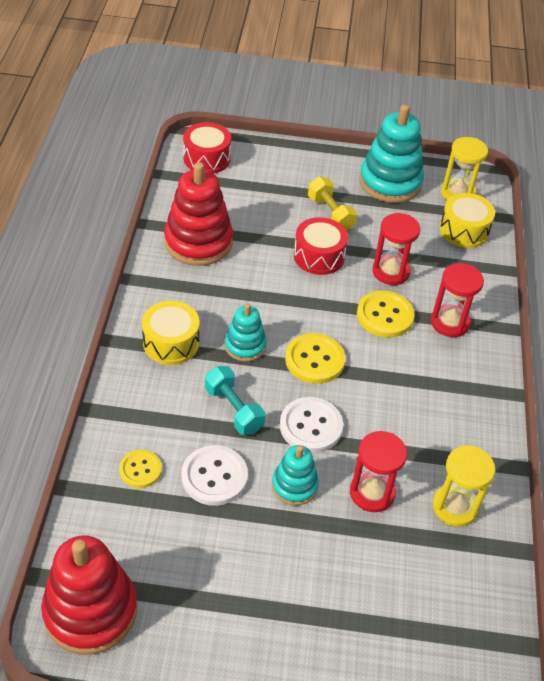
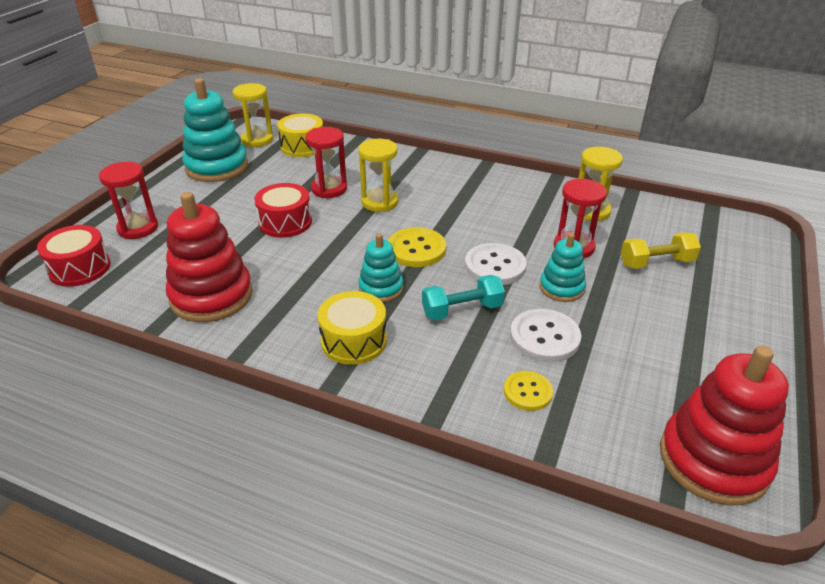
camera: 70 degrees left, 10 degrees down
(330, 213) = (232, 205): yellow dumbbell -> yellow dumbbell (656, 263)
(385, 316) = (379, 202): yellow button -> yellow hourglass
(450, 322) = (402, 174): red hourglass -> red hourglass (138, 228)

